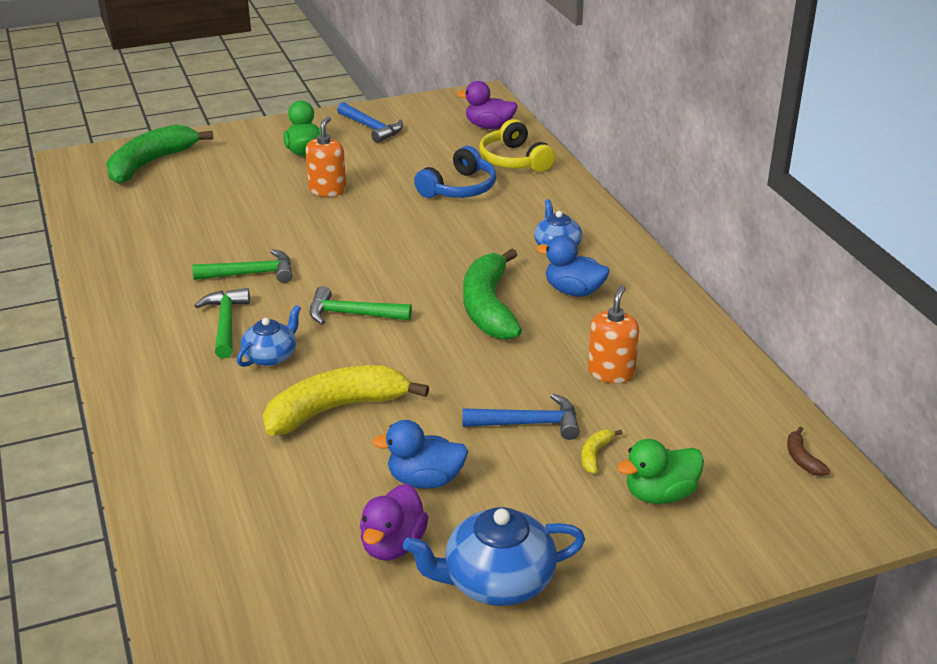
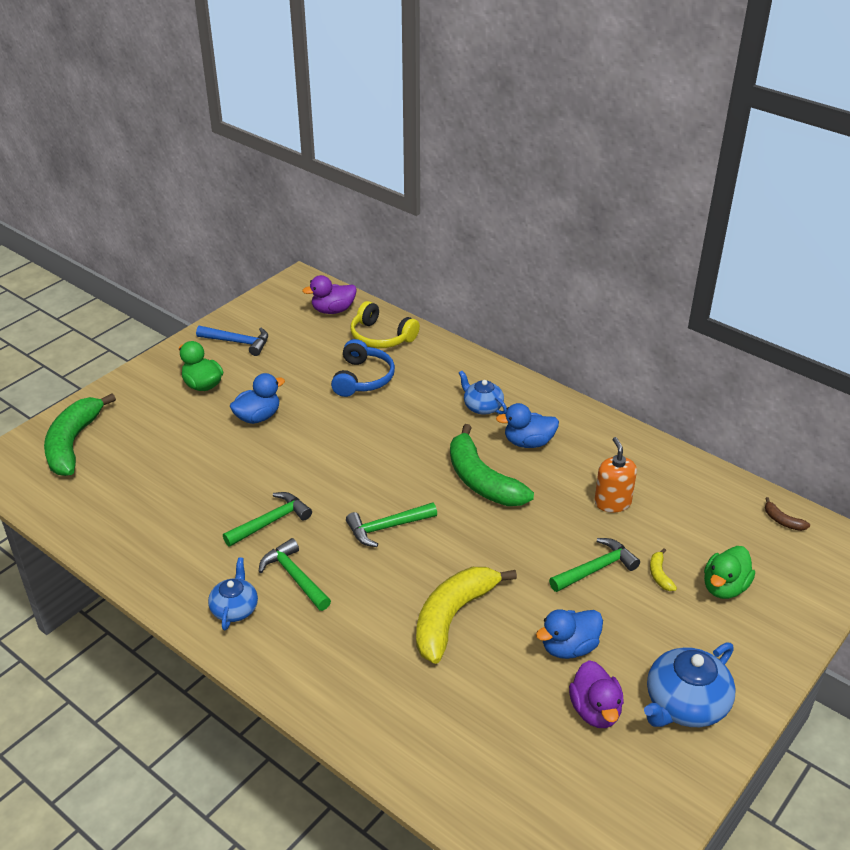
camera: 30 degrees left, 5 degrees up
(271, 356) = (359, 591): blue teapot -> blue teapot (235, 608)
(327, 190) = (258, 417): orange soap dispenser -> blue duck
(528, 424) = (596, 569): blue hammer -> green hammer

